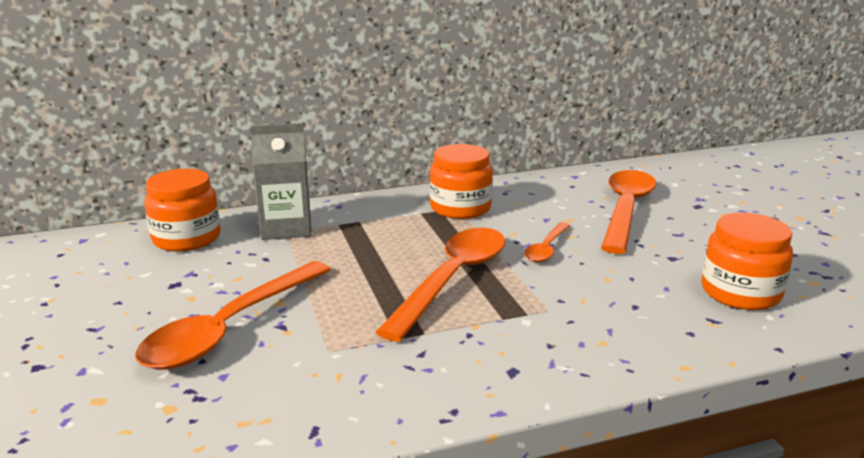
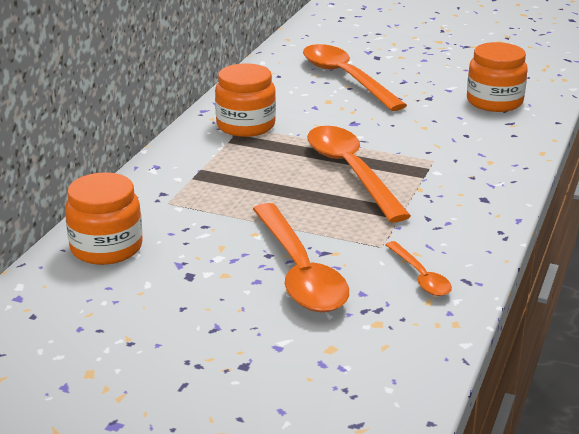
camera: 50 degrees left, 5 degrees up
(286, 228) = (162, 200): grey carton -> none
(546, 249) = (357, 126): orange spoon -> orange spoon (420, 276)

